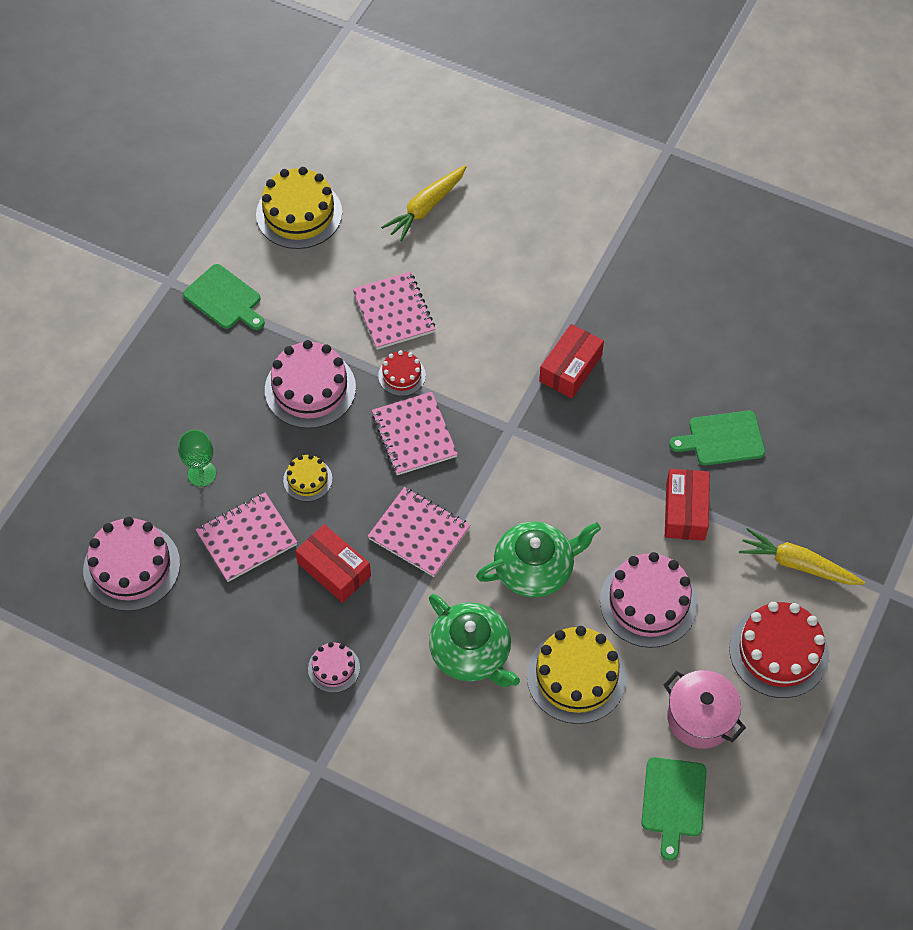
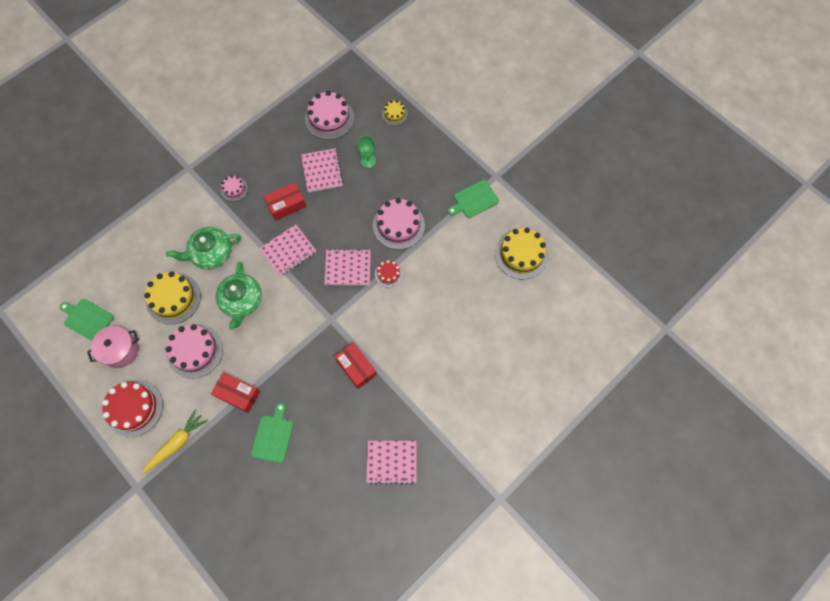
camera: 110 degrees right, 10 degrees up
(307, 479) = (343, 208): yellow cake -> yellow cake (394, 114)
(394, 312) = (432, 283): pink notebook -> pink notebook (391, 462)
(426, 208) = (502, 326): yellow carrot -> none

